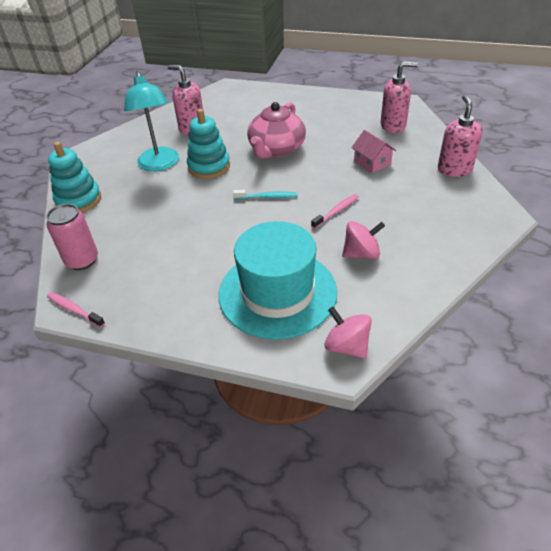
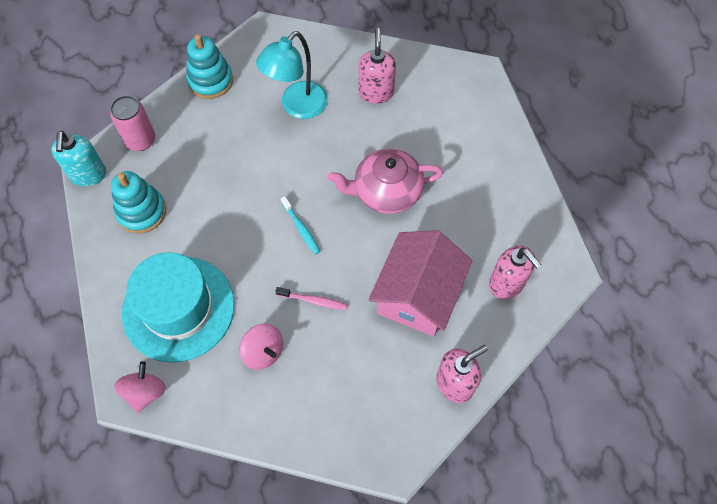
camera: 55 degrees right, 20 degrees up
(74, 310) = (88, 175): pink toothbrush -> turquoise soap dispenser
(209, 166) = (319, 150): turquoise stacking toy -> turquoise stacking toy (141, 212)
(372, 162) = (417, 295): pink house -> pink house, size x2.06

